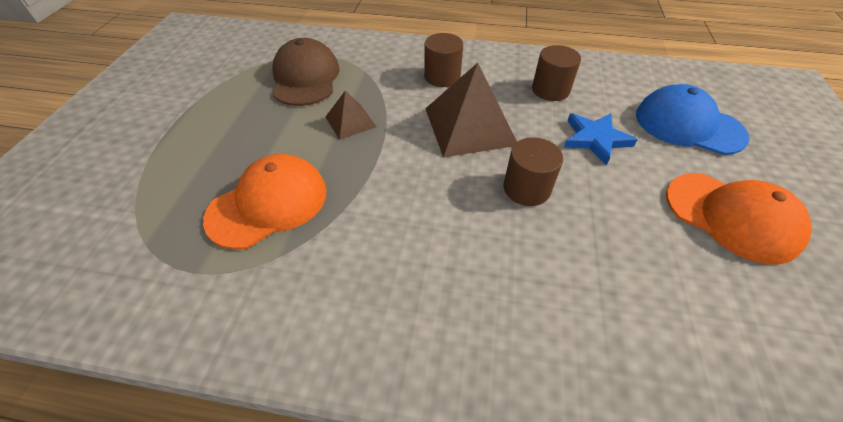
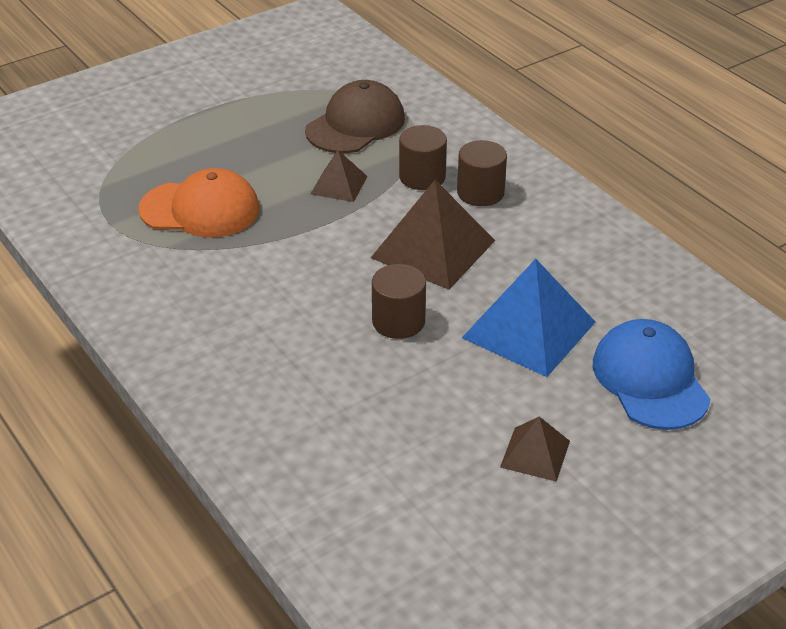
camera: 45 degrees right, 10 degrees down
(550, 90) = (567, 266): brown cylinder -> brown cylinder (422, 177)
(595, 139) = (529, 329): blue star -> blue pyramid
(731, 216) = (535, 454): orange cap -> brown pyramid

